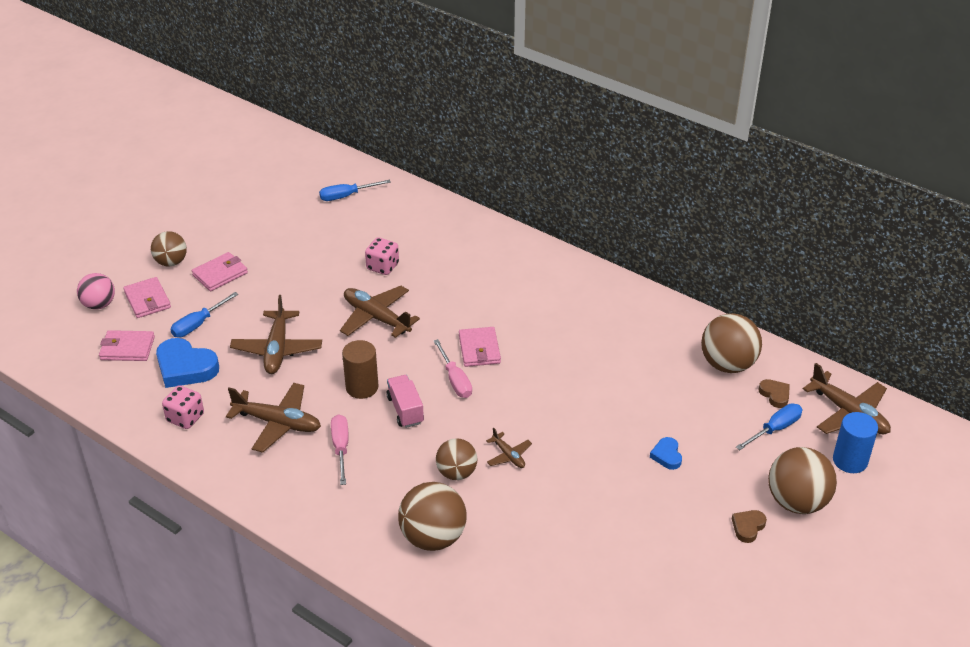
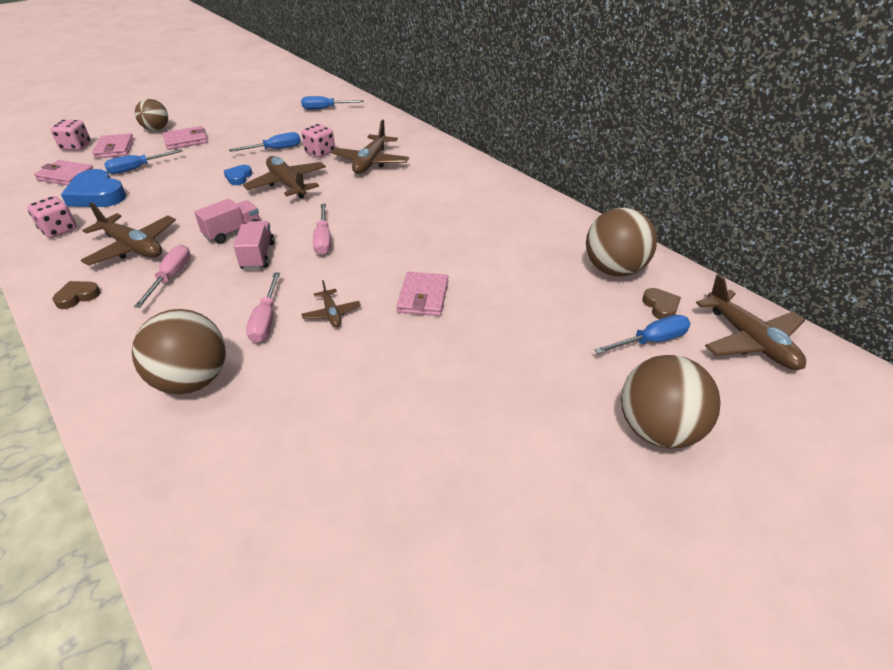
camera: 15 degrees right, 0 degrees up
(99, 304) = (76, 146): pink ball -> pink dice
(277, 349) = (184, 194): brown plane -> brown plane (371, 162)
(331, 270) = (275, 149): none -> blue screwdriver
(362, 387) = (232, 232): brown cylinder -> pink truck
(456, 473) = (266, 320): brown ball -> pink screwdriver
(479, 349) = (363, 219): pink wallet -> pink wallet (423, 297)
(667, 455) = (508, 345): blue heart -> blue heart (238, 177)
(748, 527) = (580, 449): brown heart -> brown heart (77, 297)
(850, 460) = (742, 393): blue cylinder -> none

